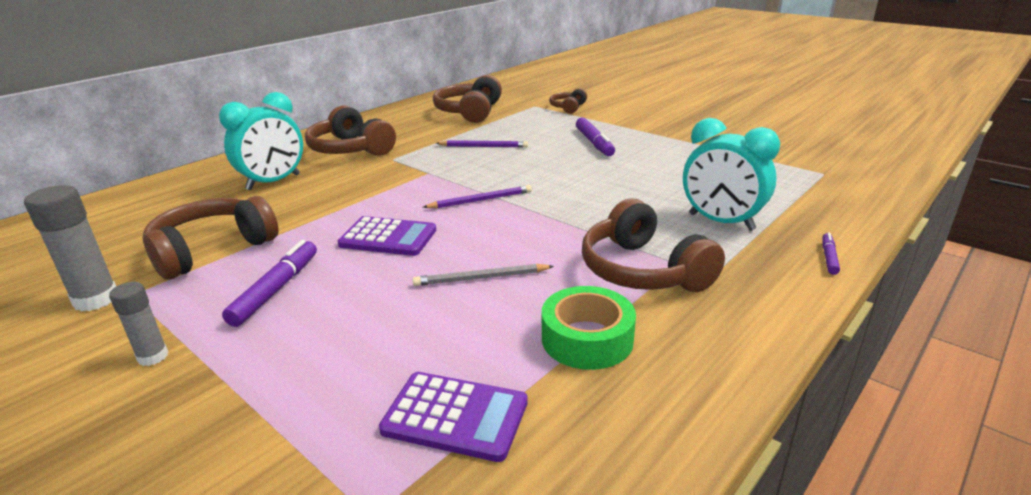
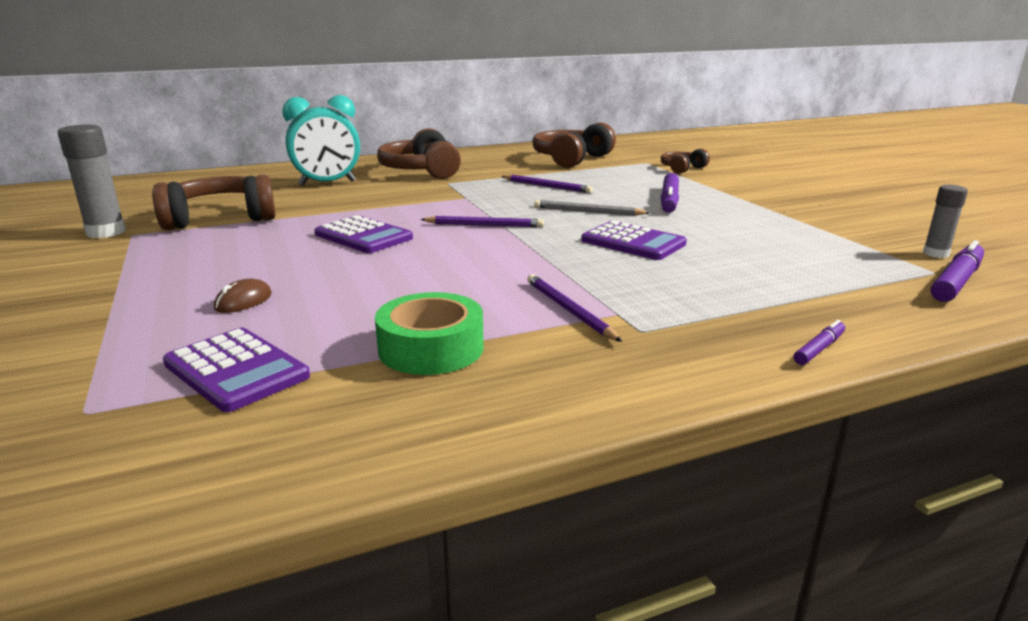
camera: 25 degrees right, 5 degrees down
(153, 356) = (91, 274): grey glue stick -> grey glue stick (935, 254)
(276, 289) = (228, 252): purple marker -> purple marker (956, 281)
(365, 341) = (243, 301): none -> brown mouse
(481, 278) = (400, 281): grey pencil -> grey pencil (588, 211)
(614, 191) = (633, 242): none -> purple calculator
(643, 270) = (569, 310): brown headphones -> purple pencil
(721, 222) = (722, 289): turquoise clock -> none

